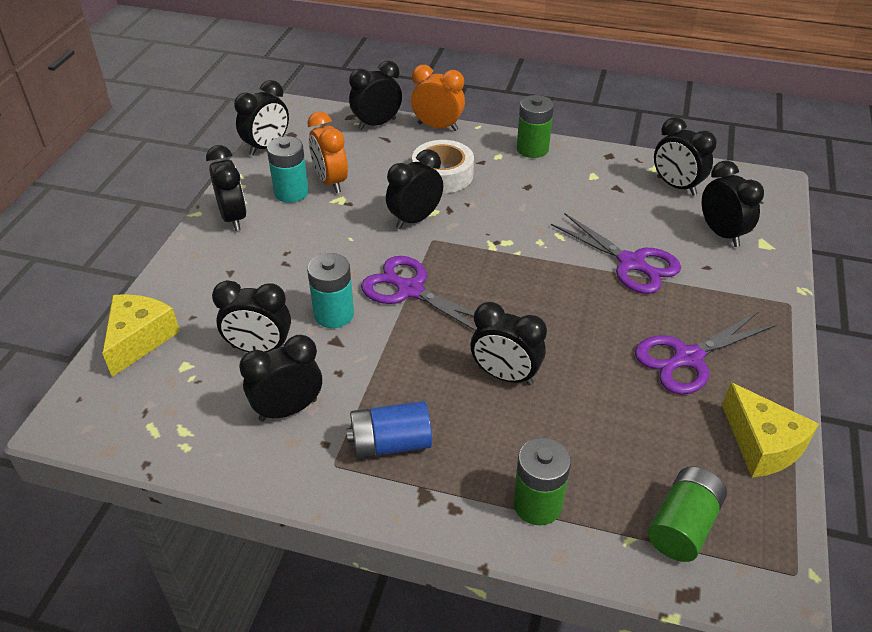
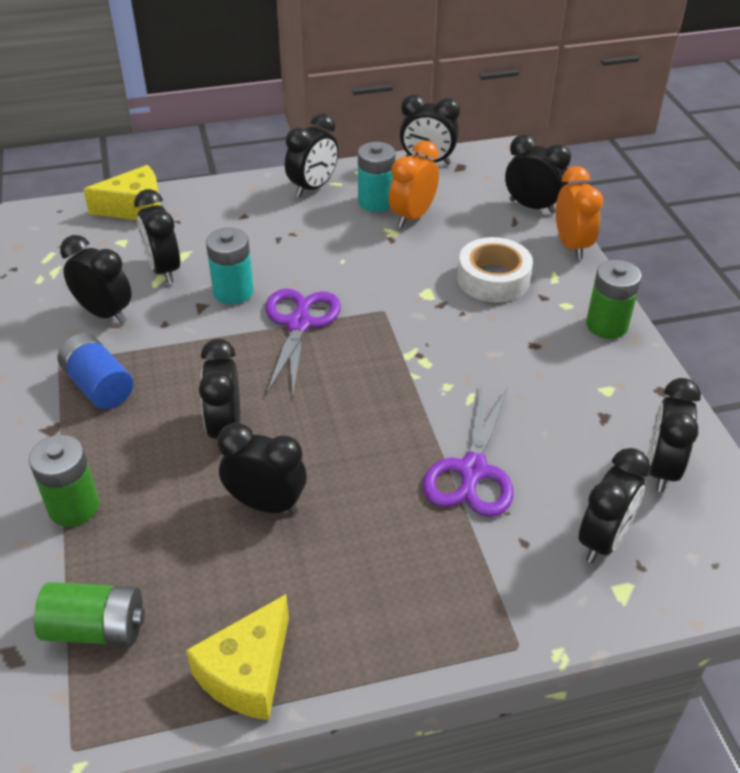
camera: 60 degrees right, 0 degrees up
(415, 219) = (404, 288): black clock -> black clock (266, 504)
(688, 358) = (346, 567): purple scissors -> none

